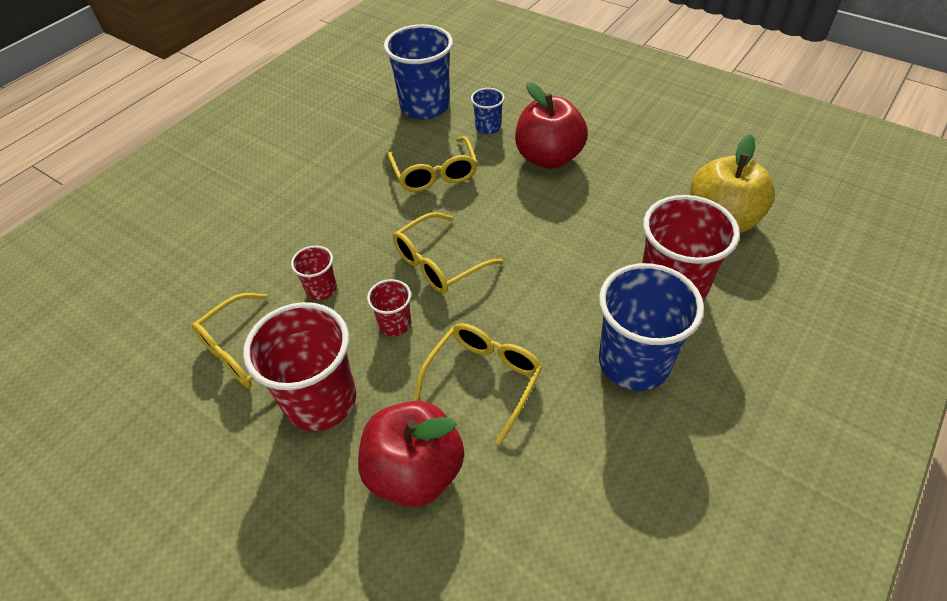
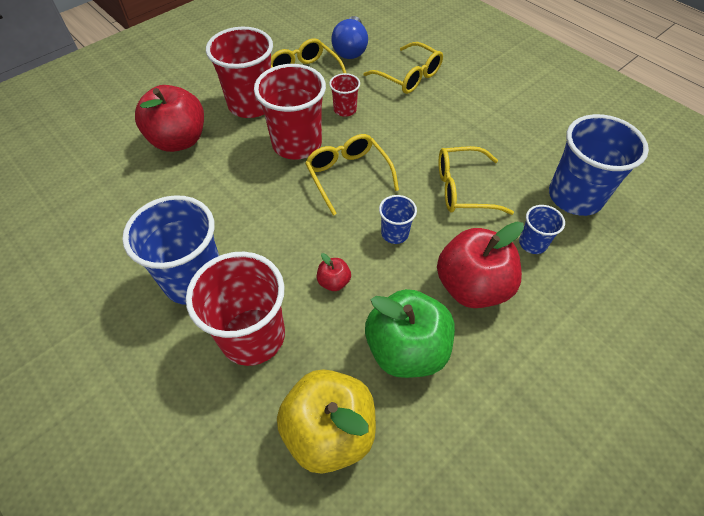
camera: 100 degrees right, 5 degrees up
(181, 310) = (350, 49): none -> blue light bulb
(395, 324) = (297, 144): red cup -> red cup, size x2.05
(484, 379) = (227, 184): yellow glasses -> yellow glasses (409, 77)
(508, 213) = (395, 233): none -> blue cup
(584, 246) = (334, 282): none -> red apple
(628, 188) = (406, 349): none -> green apple

